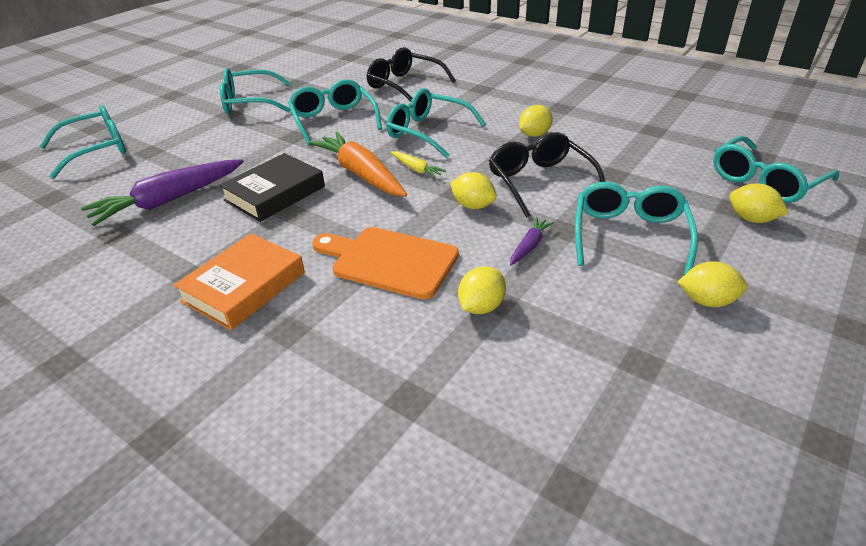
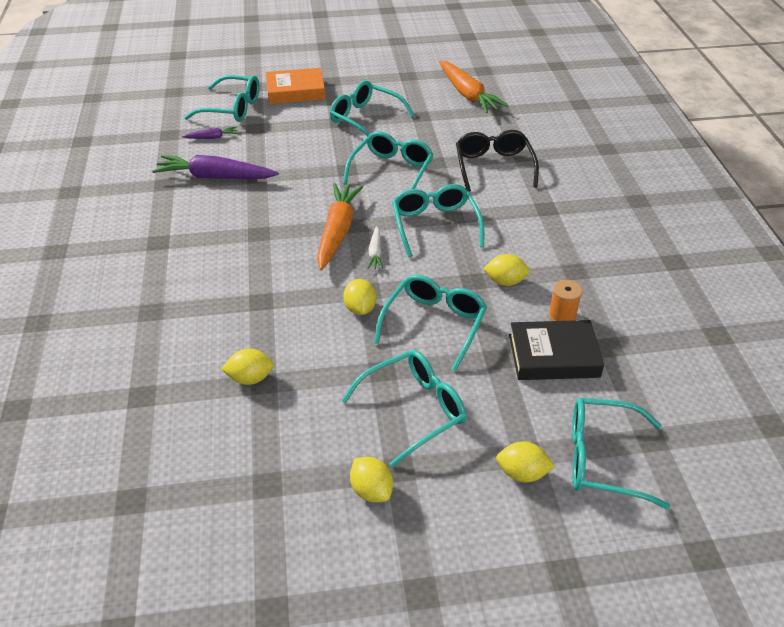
camera: 45 degrees right, 5 degrees up
(244, 287) = (169, 268): orange book -> orange book (295, 91)
(275, 193) = (270, 212): black book -> black book (553, 356)
(309, 59) = (467, 94): none -> orange carrot
(389, 261) = (254, 309): orange cutting board -> none
(416, 169) = (375, 252): yellow carrot -> white carrot
(529, 246) = (341, 364): purple carrot -> purple carrot (212, 137)
(540, 182) = (434, 324): black glasses -> turquoise glasses
(600, 131) = (562, 316): none -> orange spool
(751, 219) = (522, 473): yellow lemon -> yellow lemon turned 75 degrees counterclockwise

